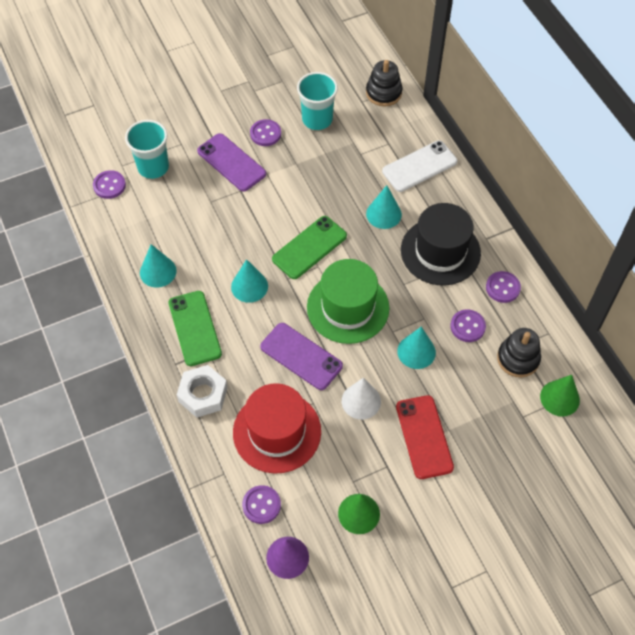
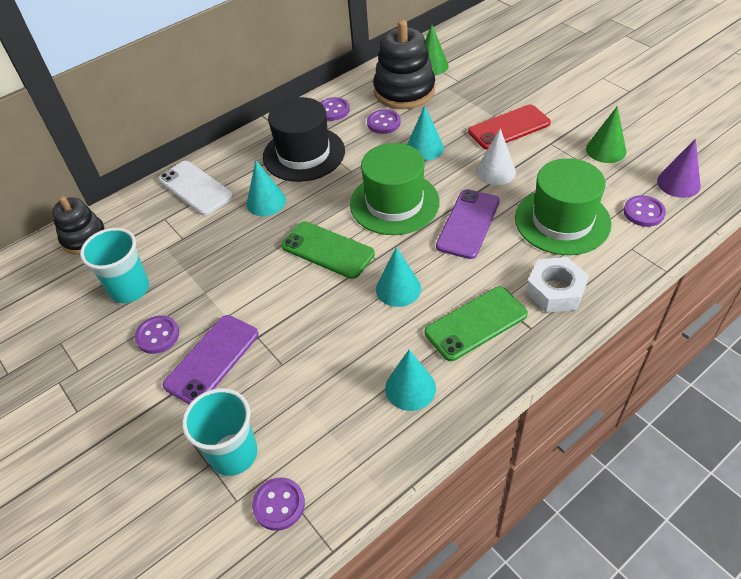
camera: 100 degrees left, 10 degrees down
(277, 432) = (562, 221): red hat -> green hat
(518, 358) = (404, 91): black stacking toy -> black stacking toy, size x1.60

